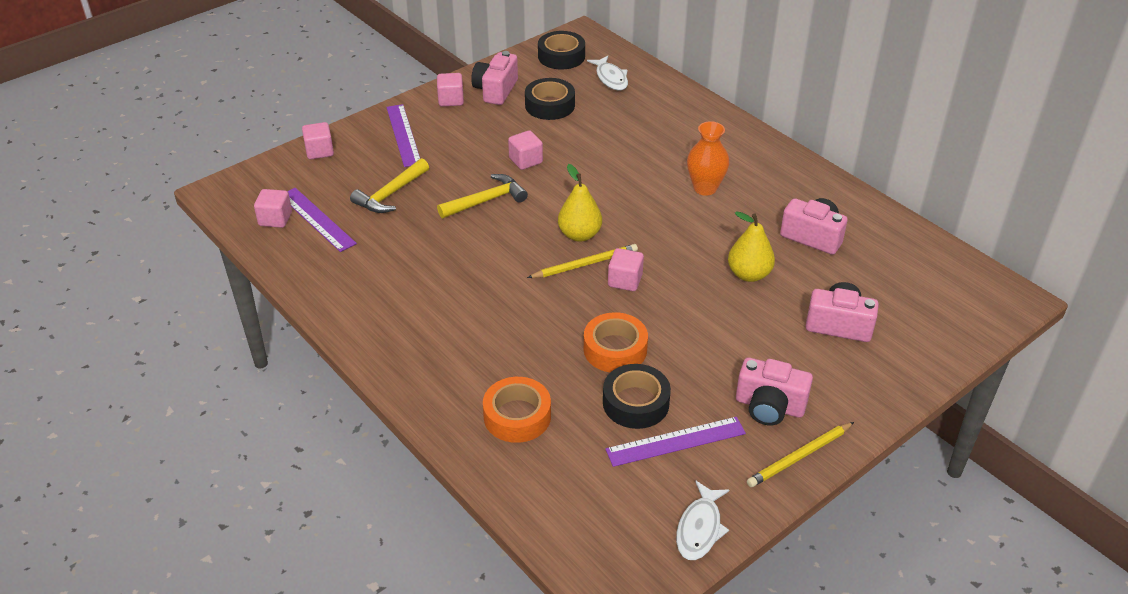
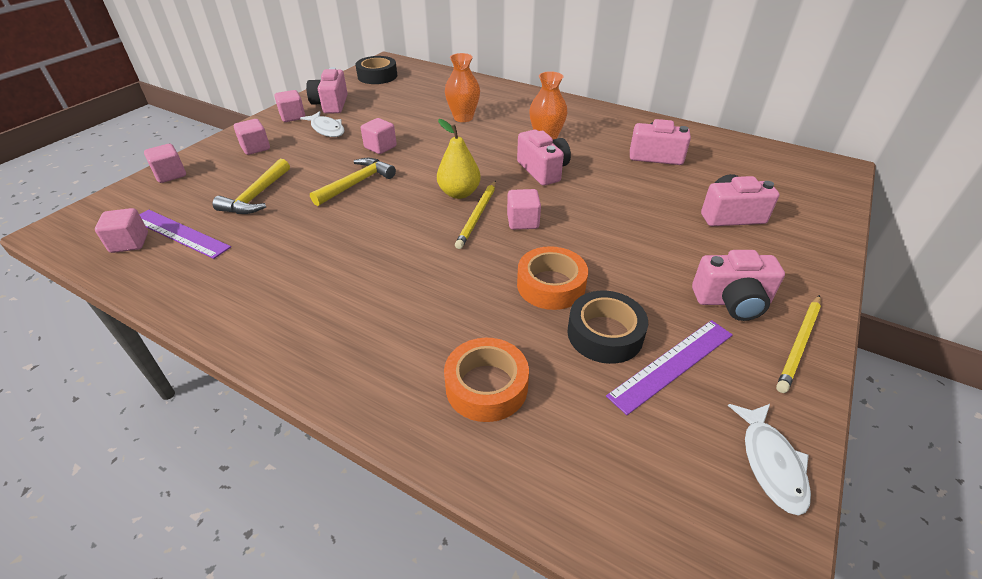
camera: 20 degrees left, 0 degrees up
(403, 135) = (255, 148): purple ruler -> pink cube
(550, 105) = (383, 107): black tape -> none
(585, 264) = (477, 216): yellow pencil -> yellow pencil turned 150 degrees clockwise
(610, 78) = (425, 83): white fish -> white fish (327, 129)
(630, 139) = (463, 118): none -> orange vase
(678, 227) = (543, 170): none -> pink camera
(749, 274) = (627, 193): yellow pear -> none

